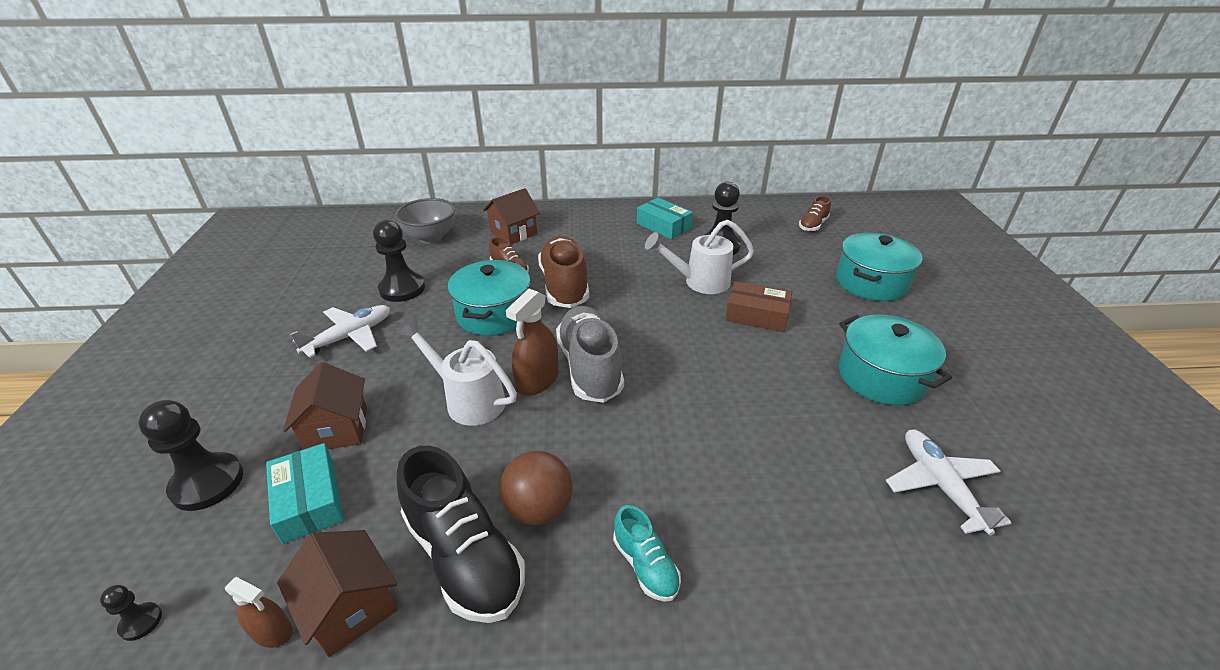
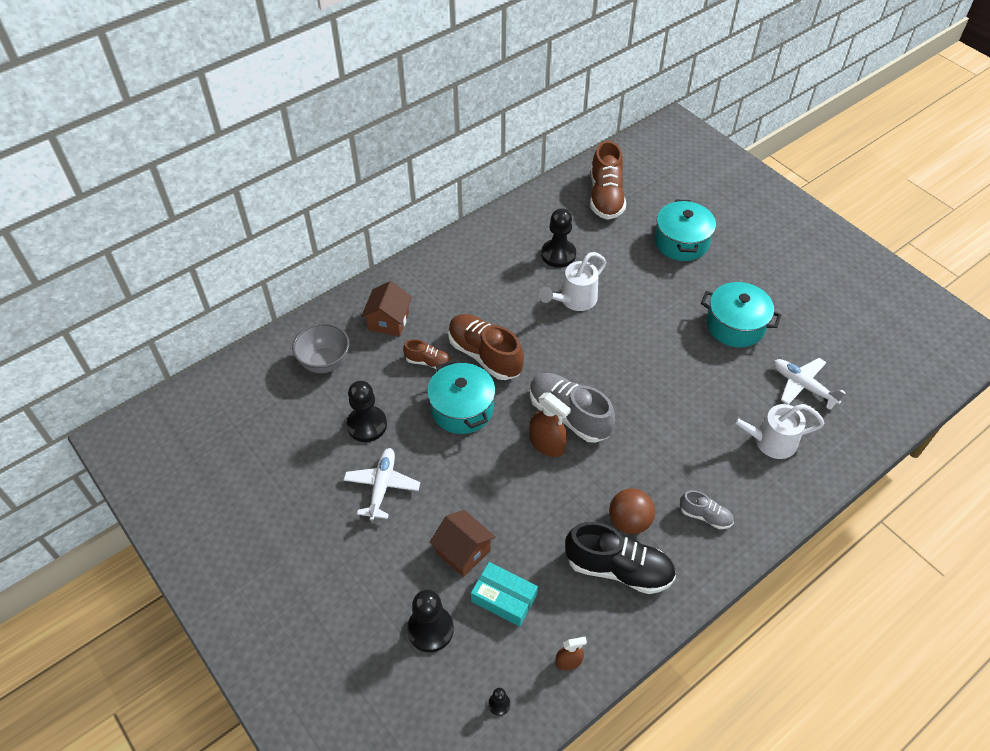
camera: 35 degrees left, 15 degrees up
(351, 607) = (592, 627): brown house -> none
(468, 400) = (520, 483): white watering can -> white watering can (768, 441)
(537, 380) = (547, 444): brown spray bottle -> brown spray bottle turned 45 degrees counterclockwise
(645, 565) = (705, 516): turquoise shoe -> grey shoe
(663, 226) = (499, 252): turquoise box -> none
(756, 315) = (633, 312): brown box -> none
(813, 225) = (606, 197): brown shoe -> brown shoe, size x1.93

